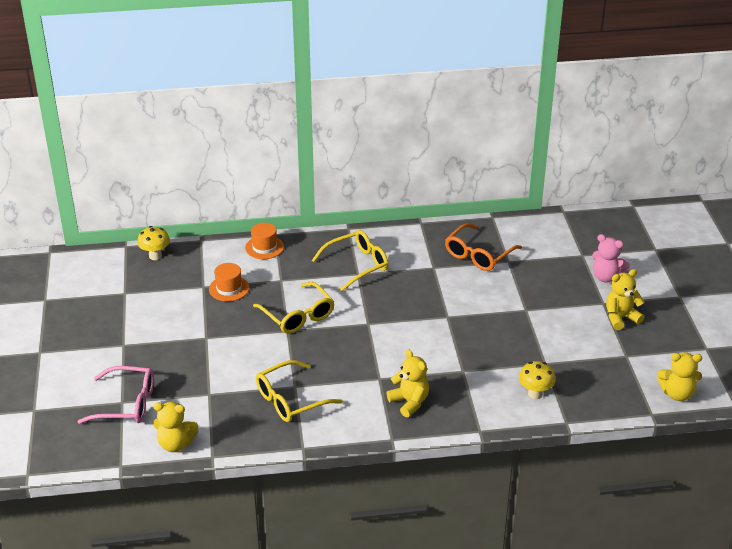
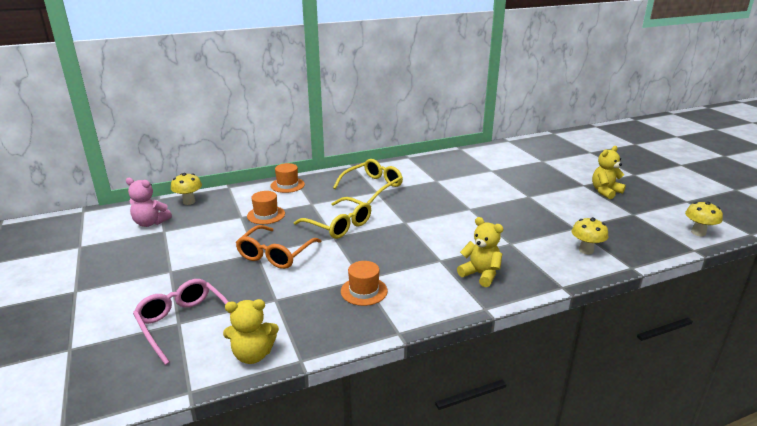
camera: 15 degrees left, 10 degrees down
(126, 404) = (184, 324): pink glasses -> pink glasses turned 120 degrees counterclockwise
(290, 400) = (364, 291): yellow glasses -> orange hat
(478, 255) = (466, 169): orange glasses -> orange glasses (275, 254)
(606, 277) = (571, 170): pink teddy bear -> pink teddy bear (150, 223)
(677, 394) = (698, 233): yellow teddy bear -> yellow mushroom

